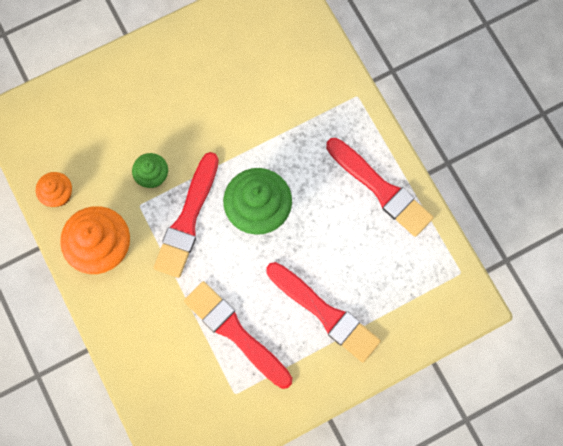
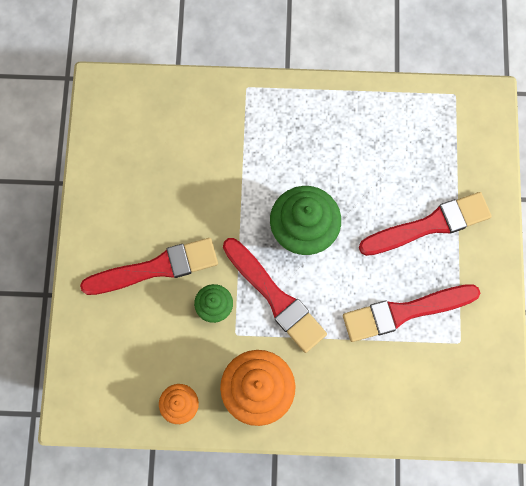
camera: 60 degrees left, 0 degrees up
(381, 189) = (344, 116): red brush -> red brush (156, 268)

